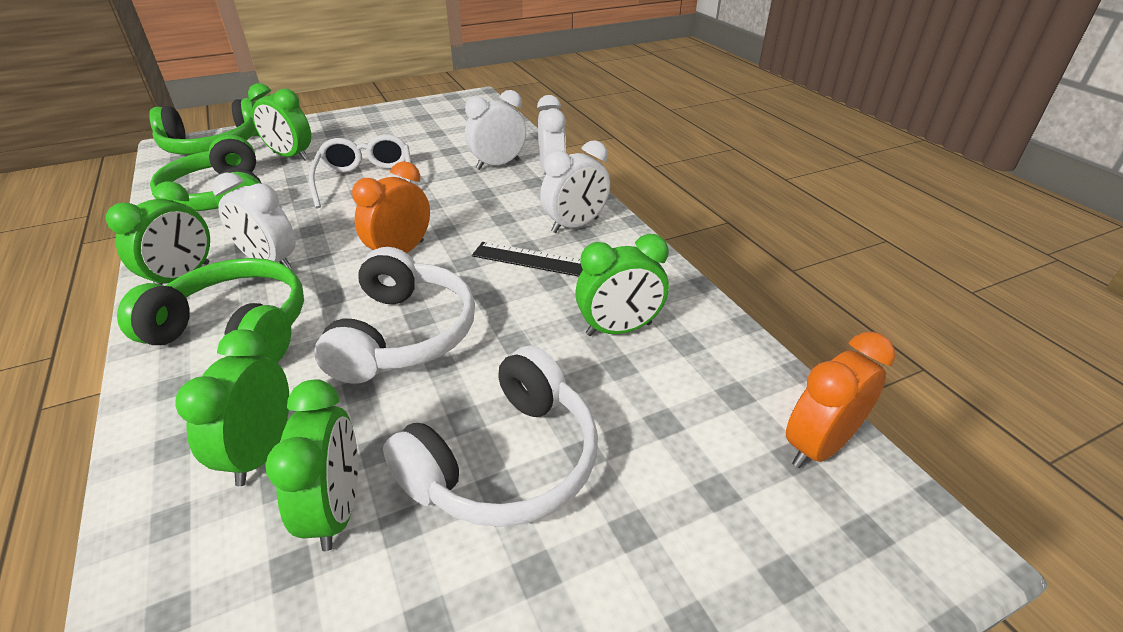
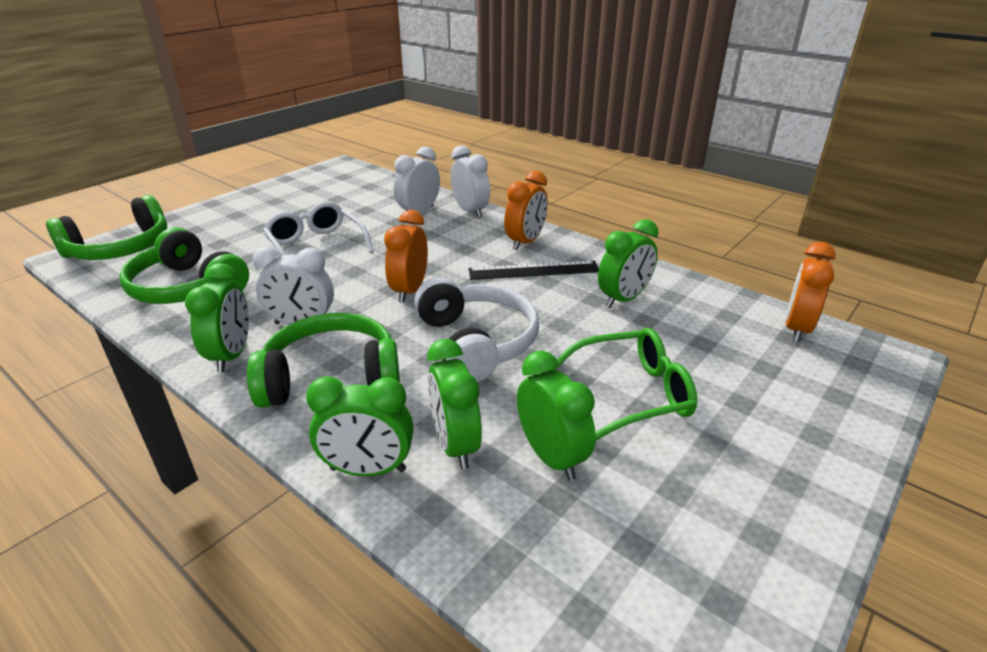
camera: 25 degrees left, 5 degrees down
(290, 156) = (217, 241): green clock -> green clock (368, 470)
(506, 462) = (632, 394): white headphones -> green glasses
(575, 225) = (525, 242): white clock -> orange clock

